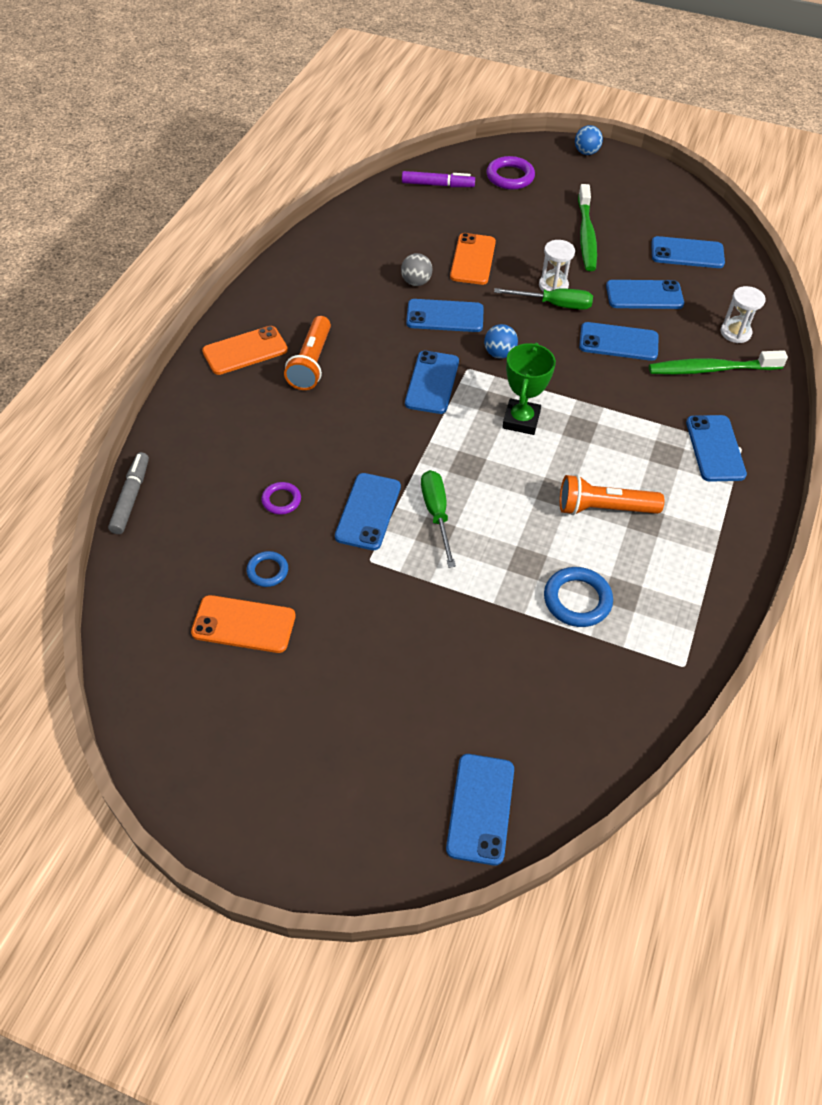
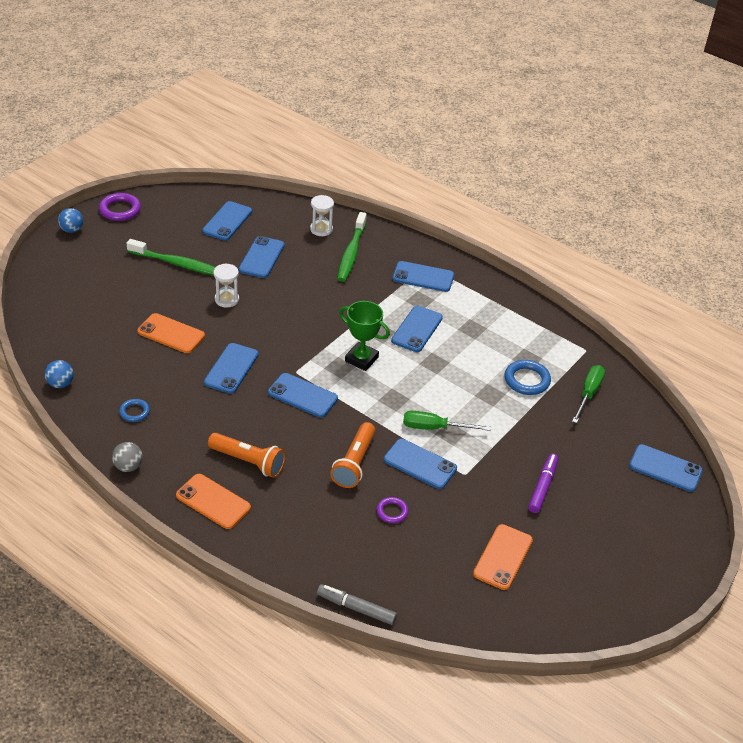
camera: 75 degrees left, 10 degrees down
(245, 351) = (213, 501): orange phone -> orange phone turned 45 degrees counterclockwise
(267, 571) = (458, 534): blue ring -> blue ring (134, 412)
(416, 282) = (181, 374): grey ball -> grey ball (128, 466)
(437, 185) = (59, 327): purple marker -> purple marker (542, 487)
(499, 353) = (288, 350): blue ball -> blue ball (60, 384)
(510, 177) = (76, 281): purple ring -> purple ring (120, 210)
(554, 305) = (248, 305): green screwdriver -> green screwdriver (588, 393)
(603, 508) = (456, 344): orange flashlight -> orange flashlight (354, 463)
(618, 342) = (304, 286): blue phone -> blue phone (417, 329)

